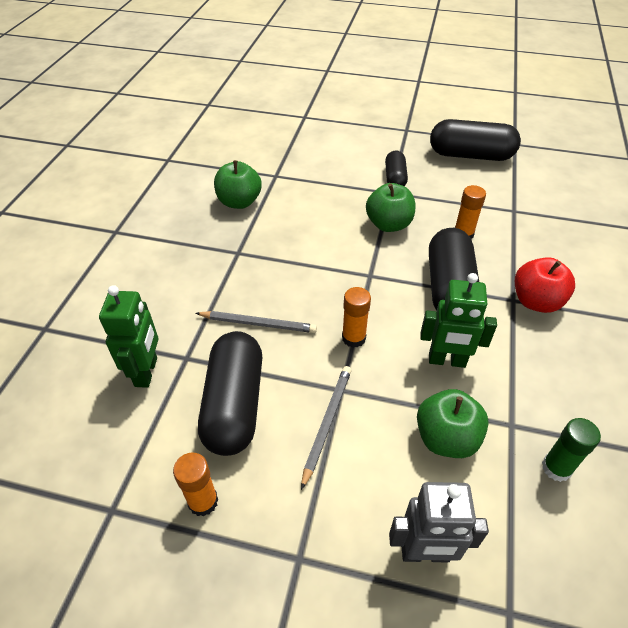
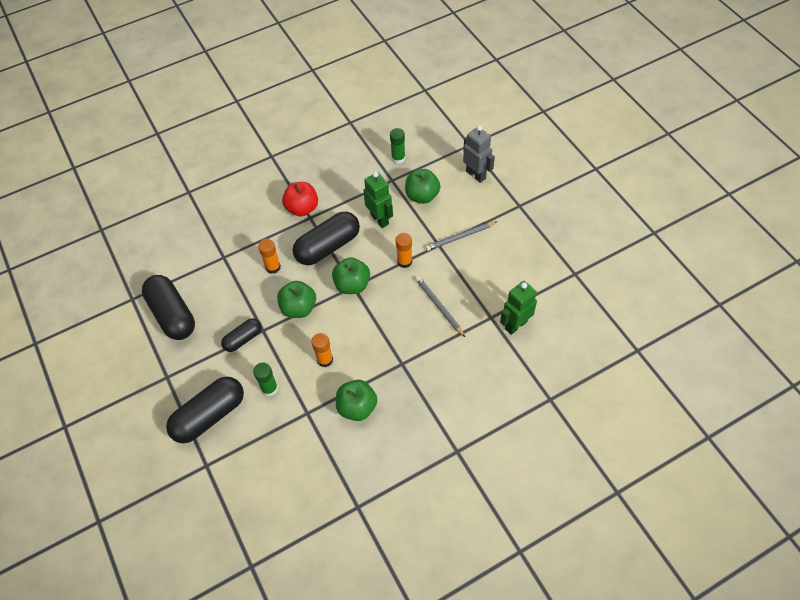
camera: 130 degrees left, 10 degrees up
(203, 501) = (537, 249): orange glue stick -> orange glue stick (325, 360)
(235, 404) = (489, 275): black capsule -> black capsule (209, 416)
(325, 169) = (269, 388): none -> green glue stick
(372, 275) = (352, 285): none -> green apple

